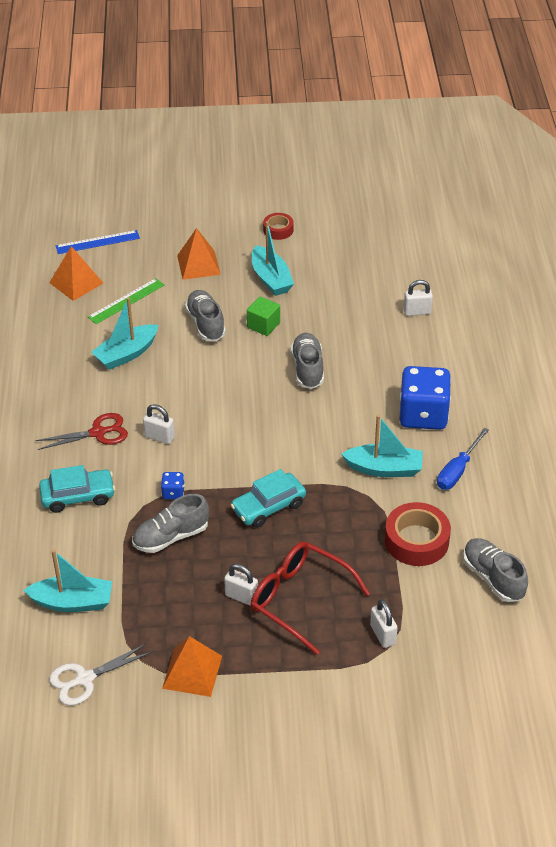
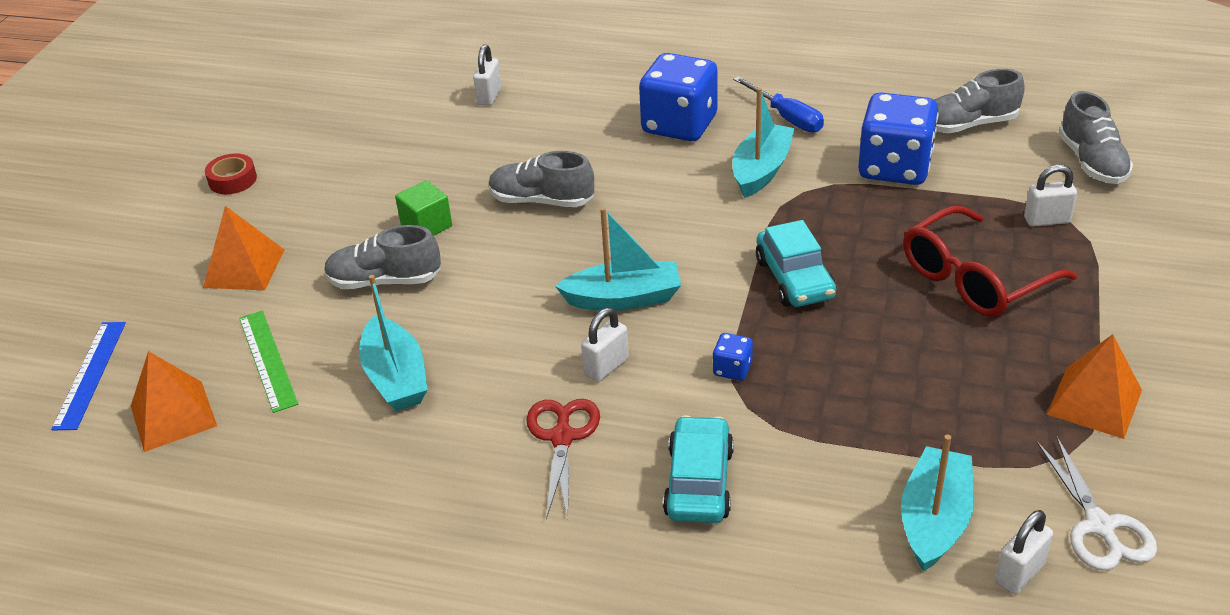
camera: 70 degrees left, 5 degrees down
(171, 537) = (823, 385): grey shoe -> grey shoe (1092, 162)
(241, 596) = (959, 331): white padlock -> white padlock (1019, 573)
(271, 279) = (333, 203): turquoise boat -> turquoise boat (623, 298)
(416, 540) = (894, 167): red tape -> blue dice

